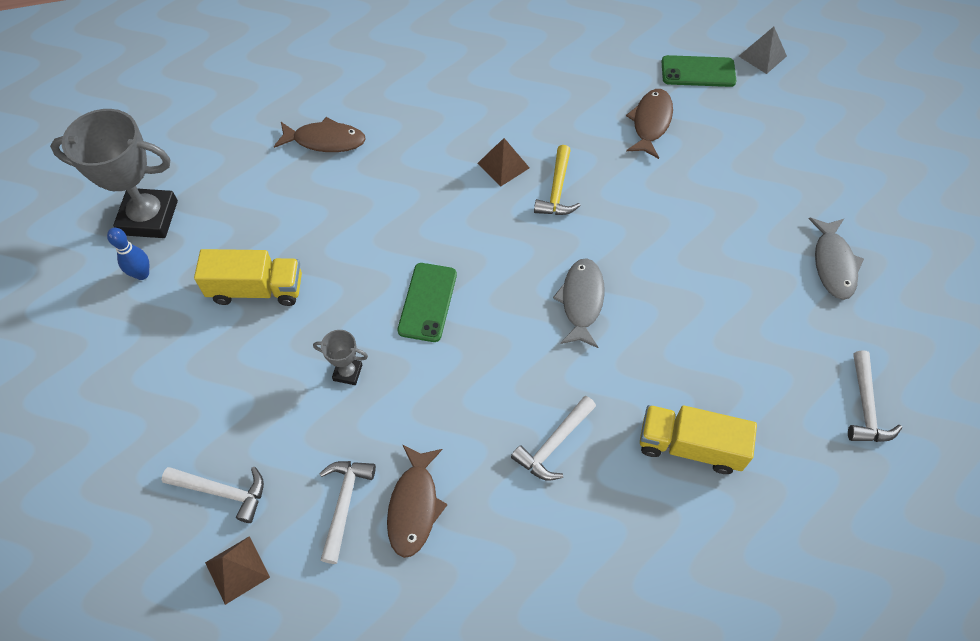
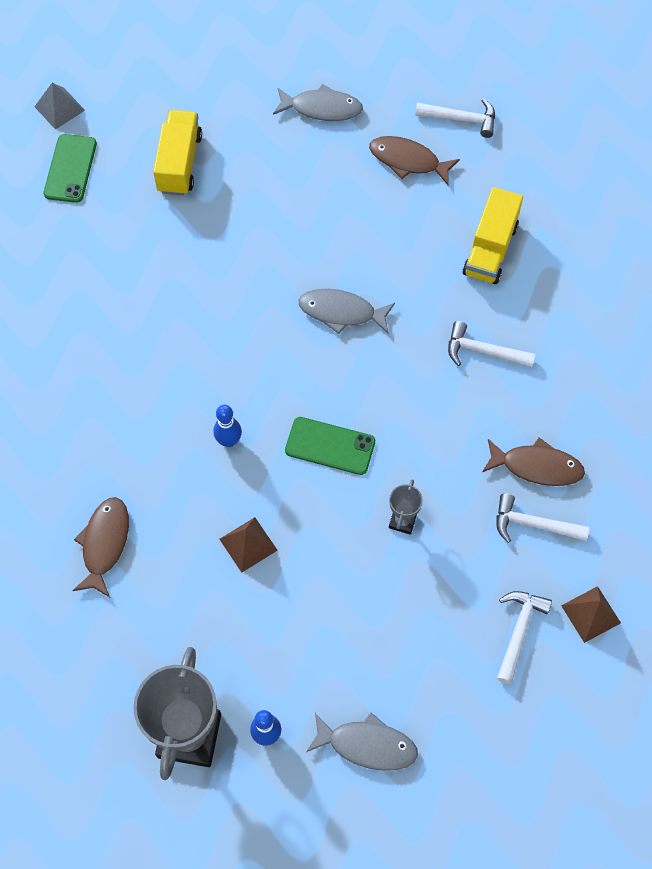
camera: 85 degrees left, 5 degrees up
(121, 355) = (367, 745): none -> grey fish
(257, 289) = (299, 611): yellow truck -> yellow truck (179, 163)
(428, 219) = (229, 441): none -> blue bowling pin
(503, 165) = (168, 364): brown pyramid -> brown pyramid (248, 544)
(554, 444) = (483, 351): white hammer -> white hammer turned 150 degrees clockwise
(557, 190) = (208, 318): yellow hammer -> none
(650, 123) = (133, 222): brown fish -> brown fish (408, 161)

